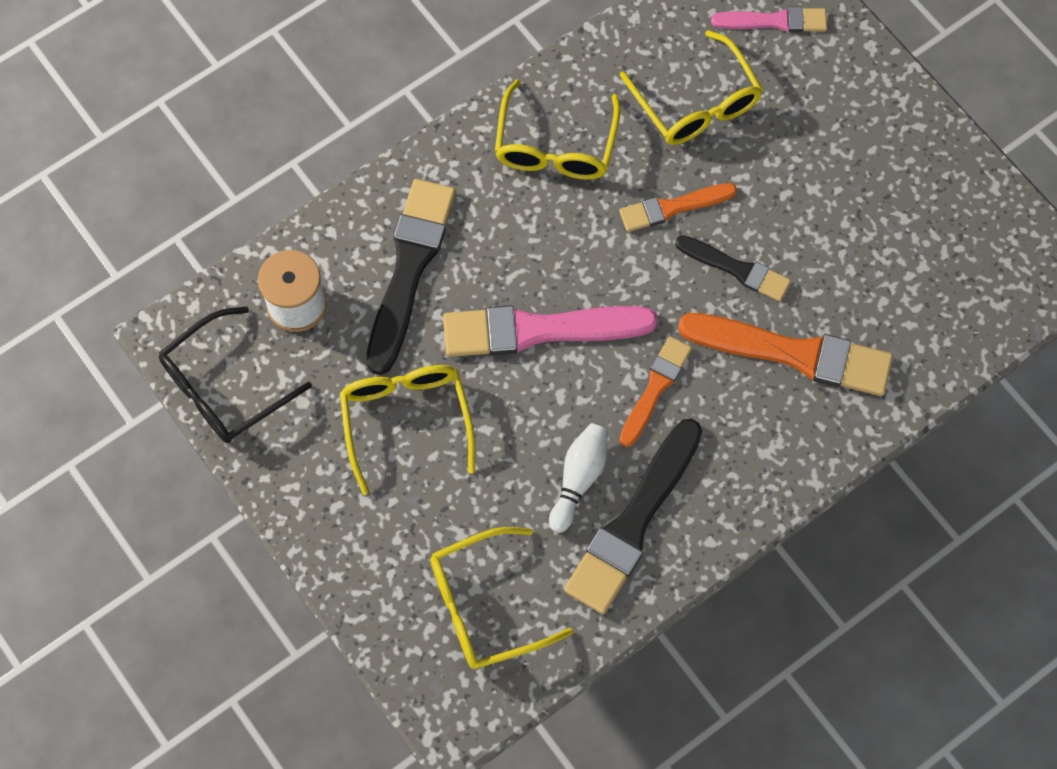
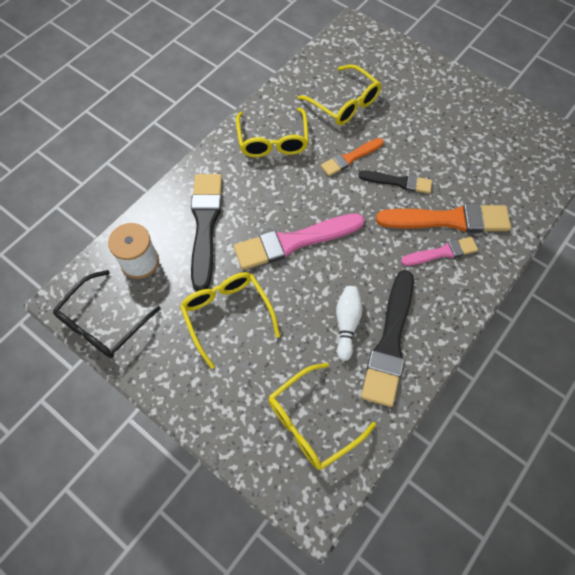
camera: 15 degrees left, 5 degrees down
(655, 388) = (375, 258): orange brush -> none
(774, 21) = (372, 56): pink brush -> pink brush (442, 252)

